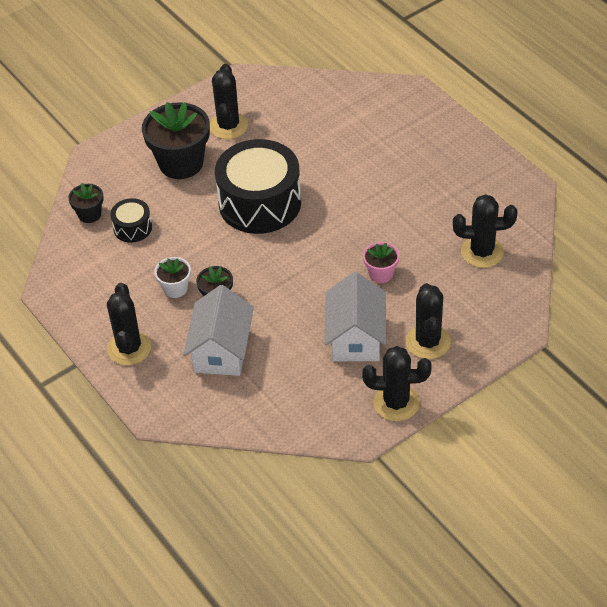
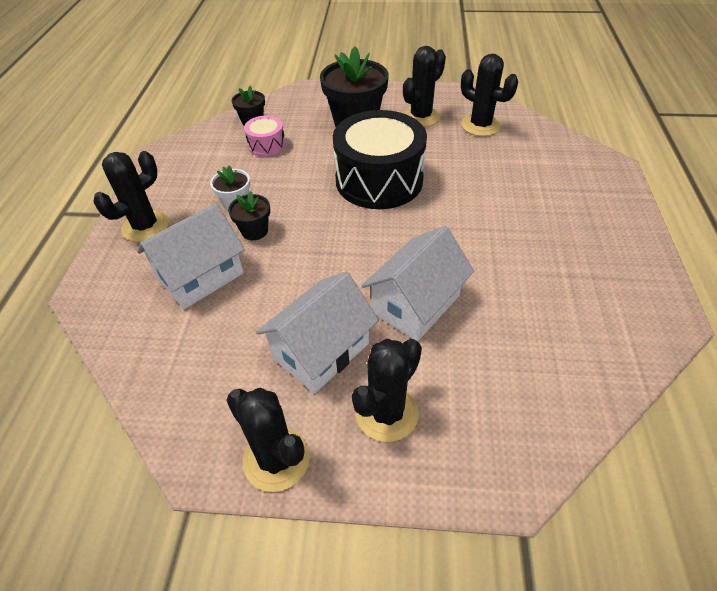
camera: 40 degrees right, 0 degrees up
(132, 228) = (267, 145): black drum -> pink drum
(381, 274) = (416, 304): pink flower pot -> white house
(482, 252) = (549, 354): black cactus -> black cactus (480, 125)

